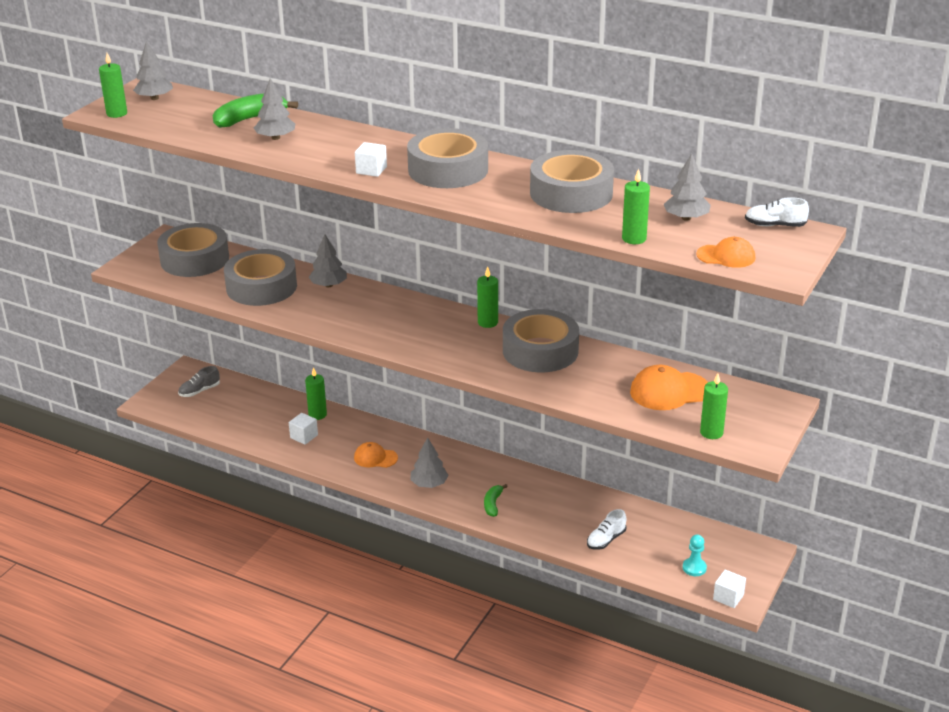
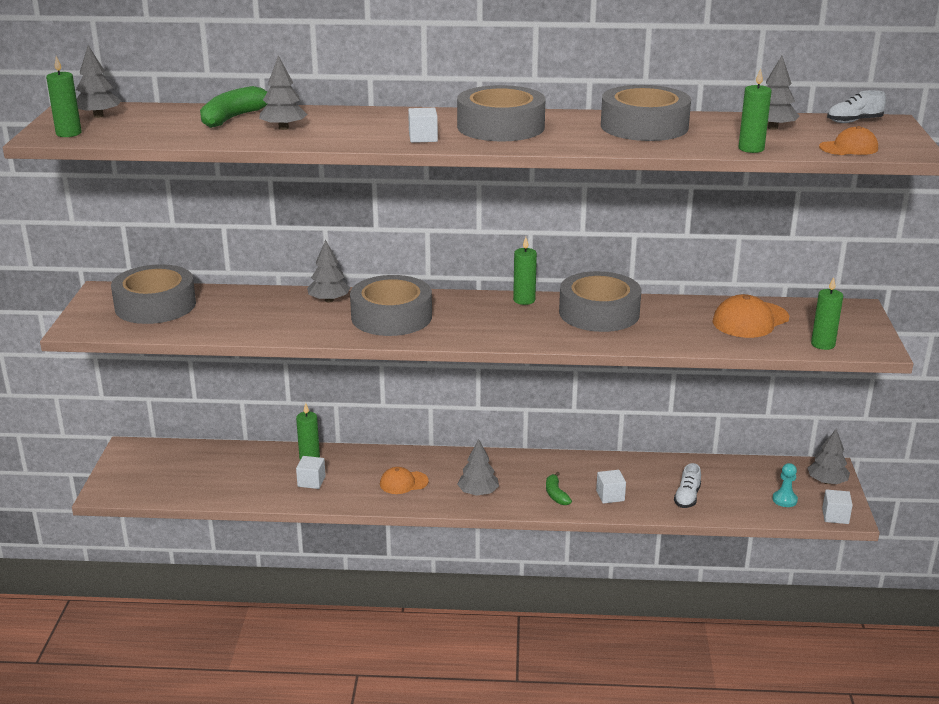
camera: 25 degrees left, 5 degrees down
(199, 391) = (159, 466): grey shoe -> none
(261, 287) = (257, 315): grey tape -> grey tape (391, 317)
(538, 519) = (610, 496): none -> white cube
(751, 562) = (827, 481): none -> grey tree

